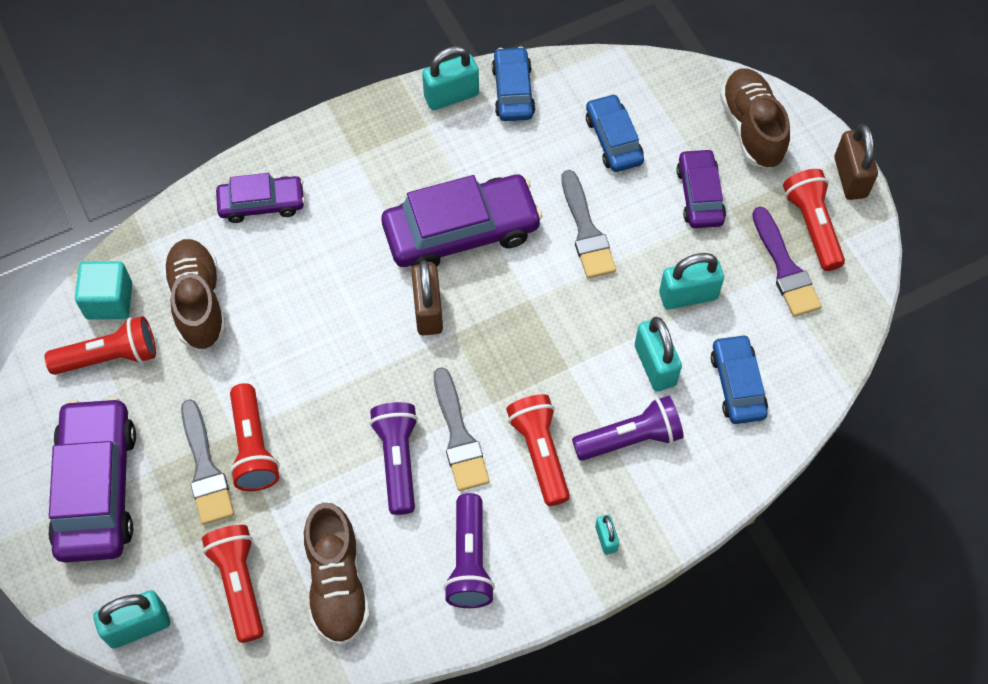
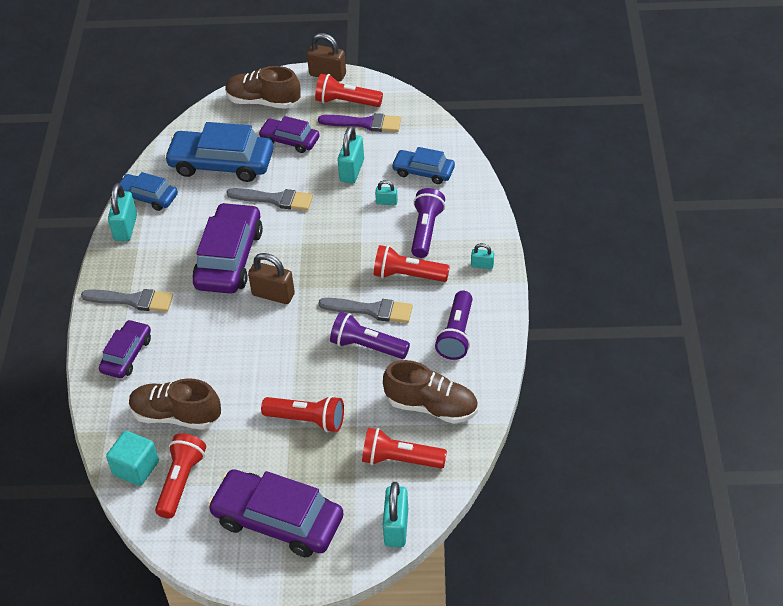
camera: 60 degrees left, 15 degrees down
(205, 469) = (305, 452): grey brush -> grey brush (133, 300)
(469, 560) = (457, 334): purple flashlight -> purple flashlight turned 75 degrees clockwise
(613, 140) = (221, 164): blue car -> blue car, size x1.74
(655, 365) = (386, 202): turquoise padlock -> turquoise padlock, size x0.54

